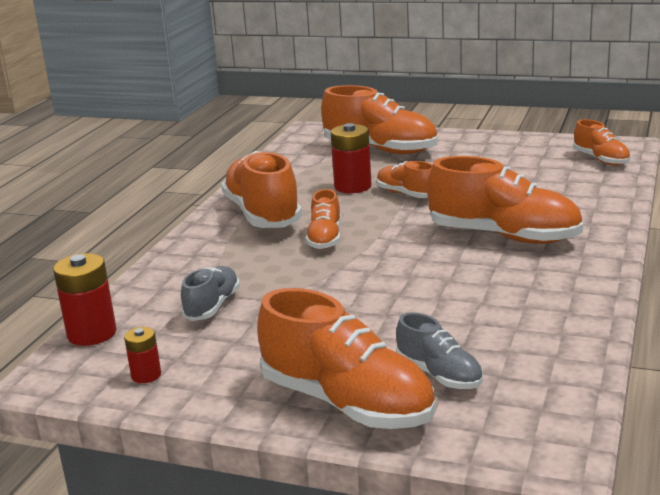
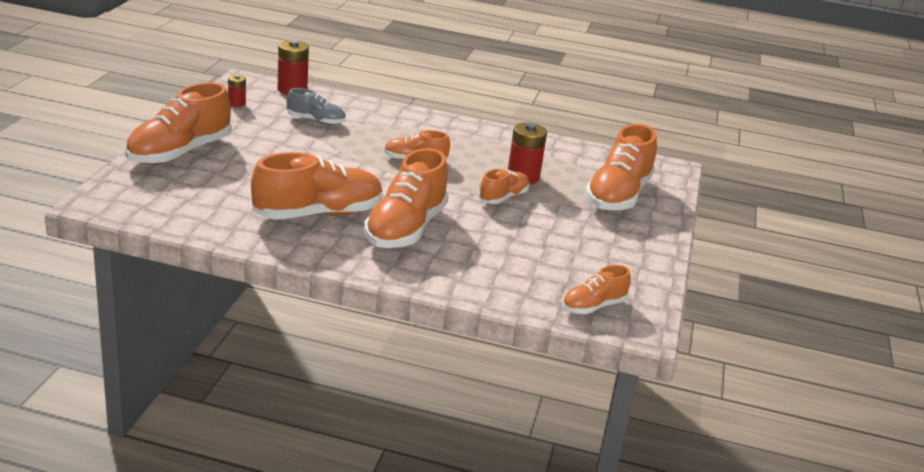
camera: 80 degrees right, 5 degrees up
(262, 214) = (466, 140): orange shoe -> orange shoe (318, 214)
(439, 375) = (198, 181): grey shoe -> none

